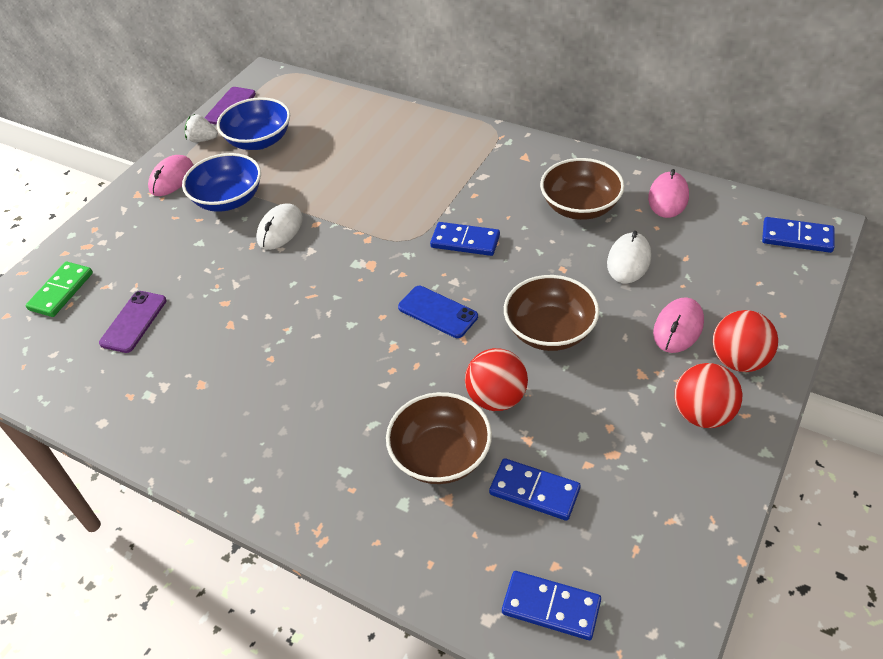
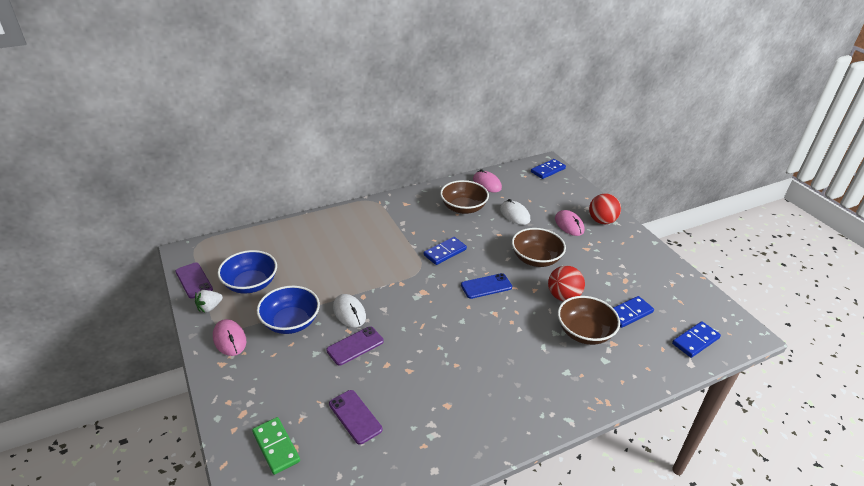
camera: 60 degrees left, 10 degrees down
(233, 263) = (355, 346): none -> purple phone
(702, 414) = (622, 245): red ball -> none

